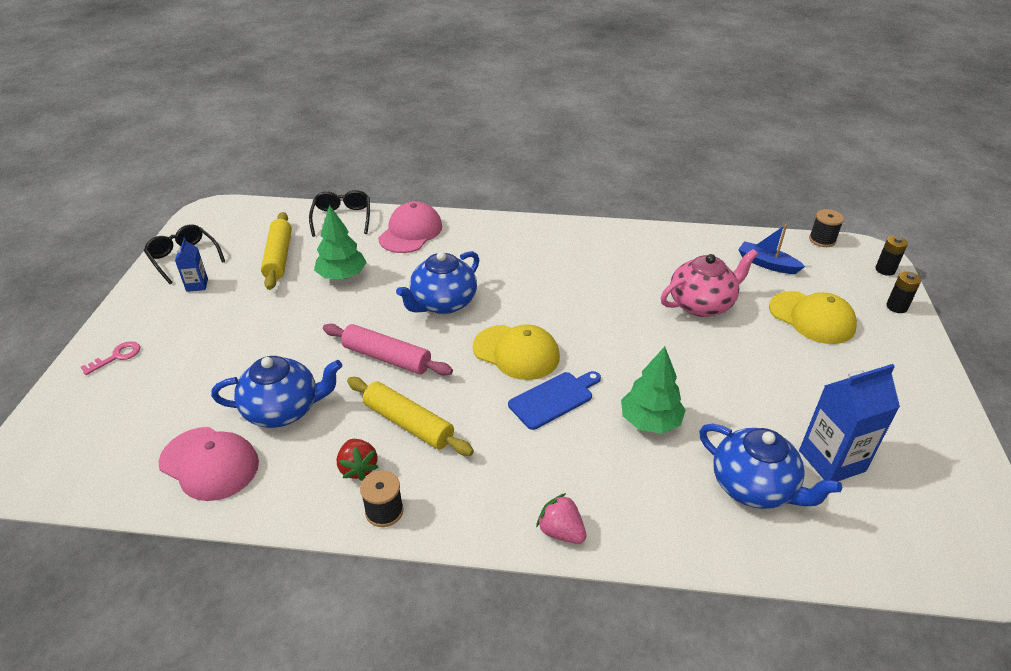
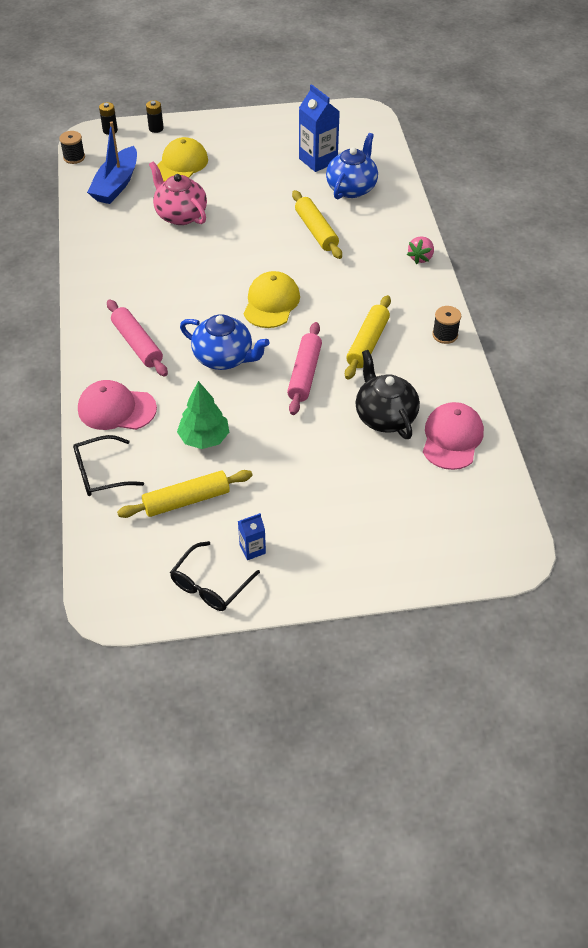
camera: 105 degrees left, 10 degrees up
(117, 356) = (373, 559): pink key -> none
(283, 410) = (385, 416): blue teapot -> black teapot
(358, 468) = (418, 357): red strawberry -> none
(490, 251) = (137, 344): none -> pink rolling pin
(553, 399) = (313, 276): blue cutting board -> none
(650, 421) = (316, 231): green tree -> yellow rolling pin
(766, 264) = (116, 185): blue boat -> blue boat, size x1.60

